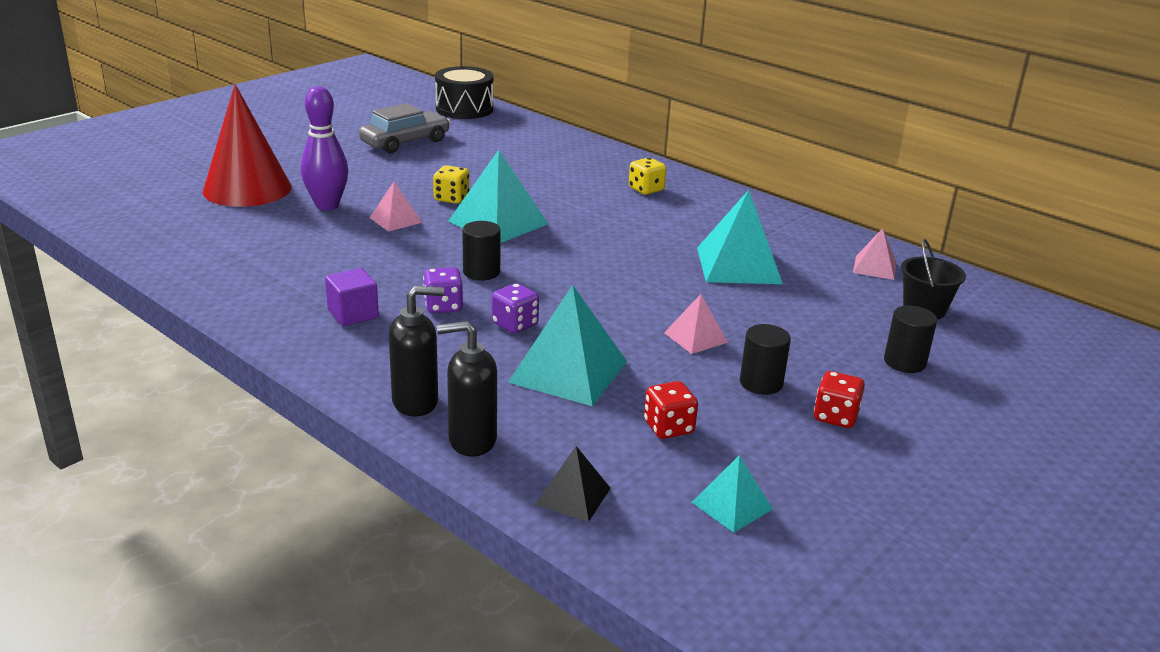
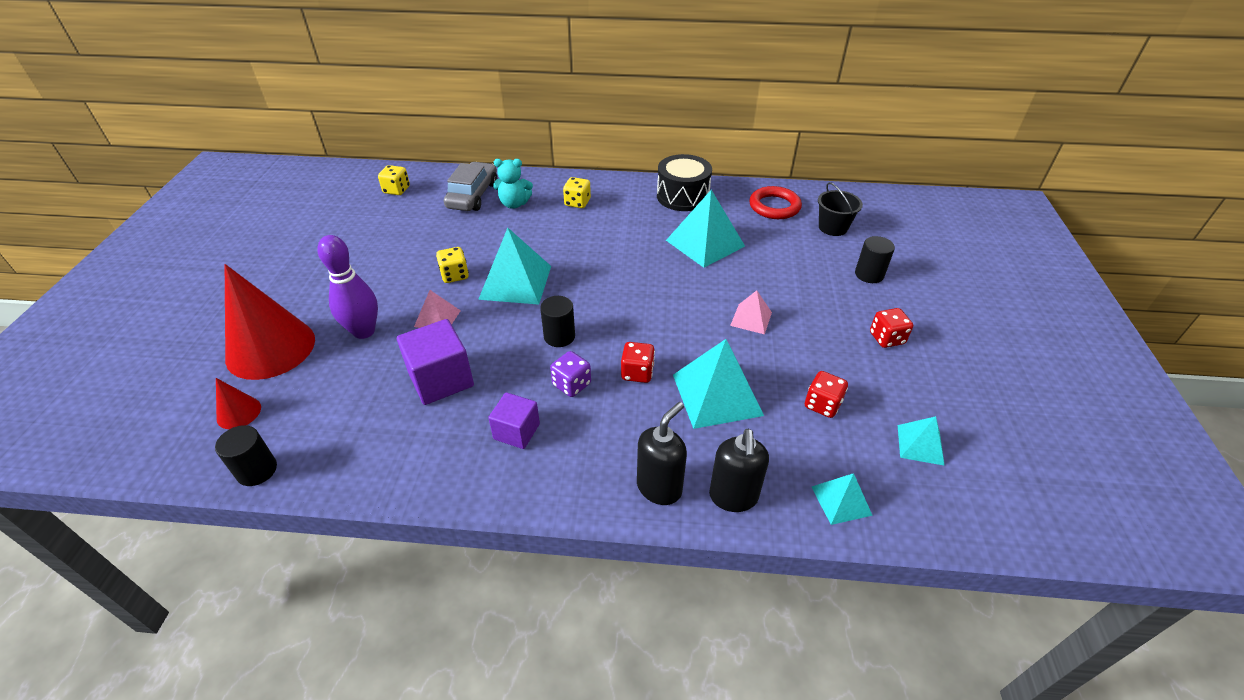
camera: 35 degrees left, 15 degrees up
(177, 216) = (239, 412): none -> red cone
(342, 257) = (441, 379): none -> purple cube
(405, 142) = (351, 234): grey car -> grey car (473, 195)
(464, 109) = (359, 180): black drum -> black drum (682, 196)
(471, 440) = (733, 497): black soap dispenser -> black soap dispenser turned 45 degrees counterclockwise
(486, 126) = (396, 190): none -> yellow dice
(515, 324) = (637, 373): purple dice -> red dice
(573, 496) = (841, 500): black pyramid -> turquoise pyramid
(580, 170) = (514, 204): none -> turquoise teddy bear
(761, 383) = (824, 335): black cylinder -> black cylinder (257, 470)
(874, 267) = (774, 206): pink pyramid -> red ring

